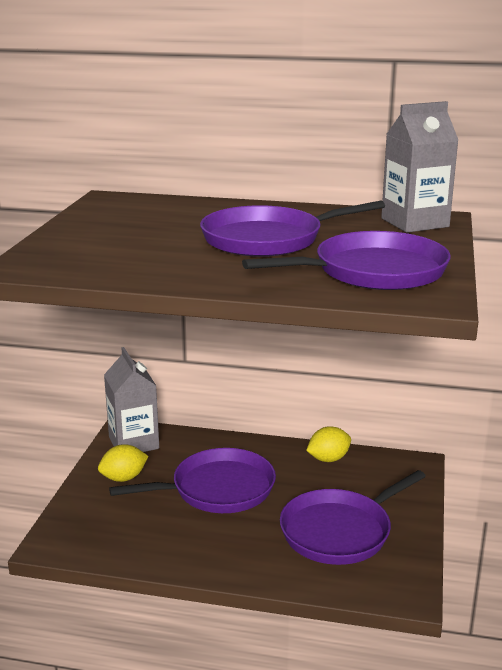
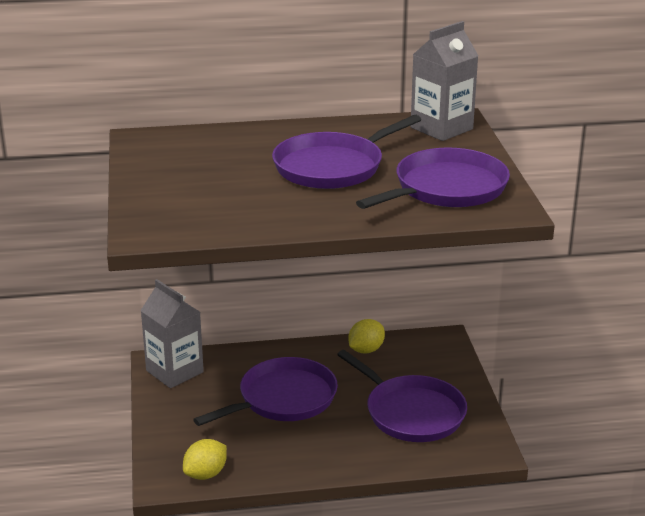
camera: 20 degrees left, 5 degrees up
(124, 478) = (188, 407): yellow lemon -> yellow lemon (206, 474)
(340, 531) = (411, 412): purple pan -> purple pan turned 75 degrees counterclockwise

